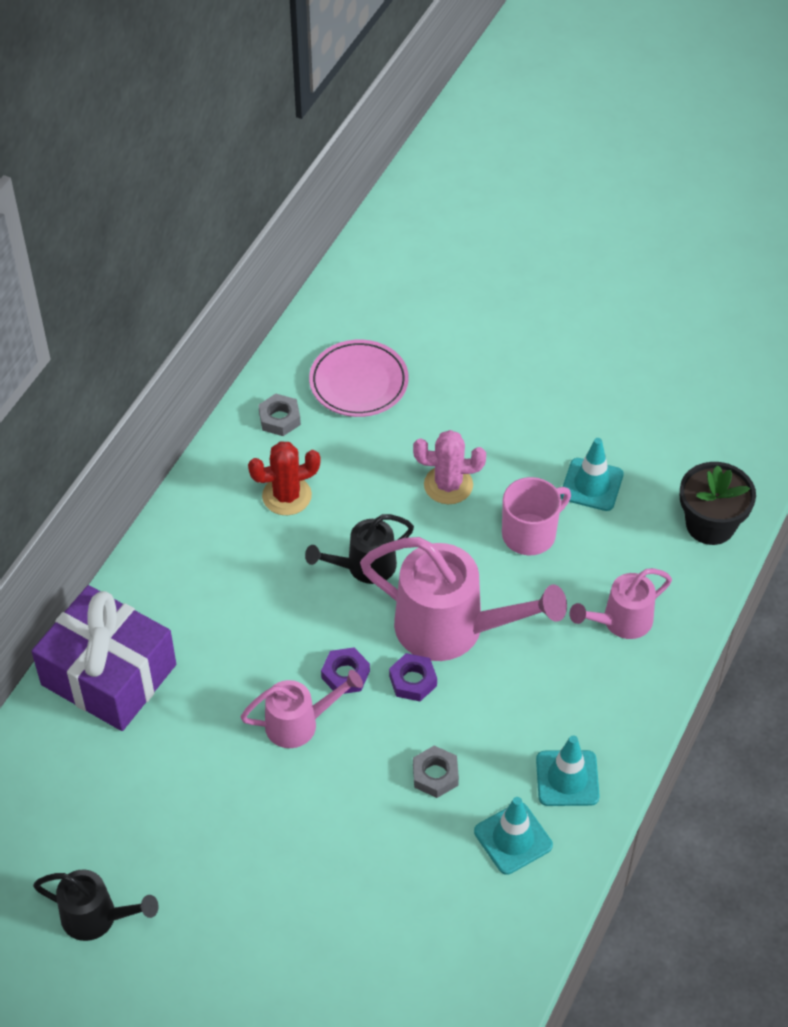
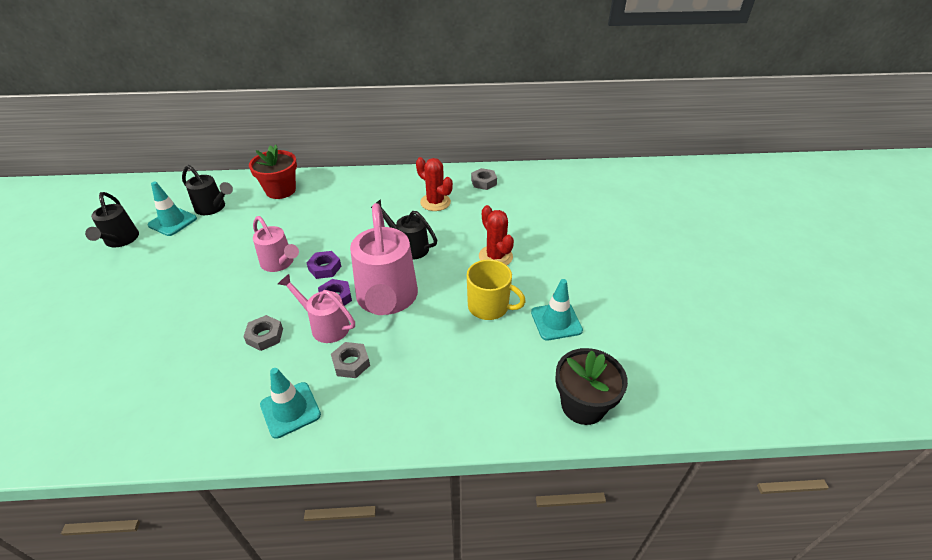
camera: 60 degrees right, 10 degrees down
(93, 777) = (213, 208): none -> black watering can
(109, 674) = (280, 190): purple gift -> red flower pot
(359, 383) = (534, 198): pink plate -> none
(448, 485) = (495, 256): pink cactus -> red cactus
(513, 838) = (224, 398): turquoise traffic cone -> turquoise traffic cone (172, 222)
(530, 533) = (489, 307): pink mug -> yellow mug
(534, 701) = (351, 363): none -> grey nut
(621, 621) = (451, 385): pink watering can -> pink watering can (325, 325)

